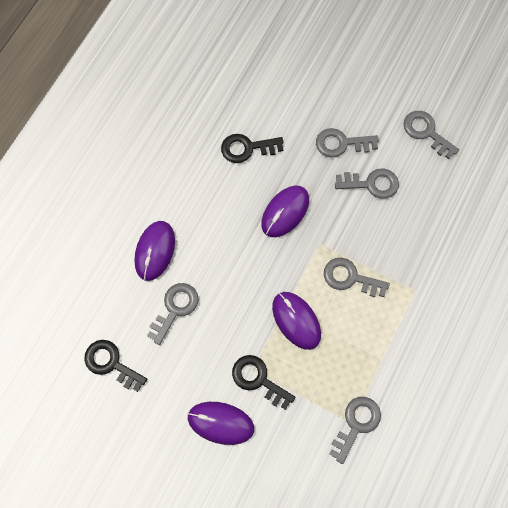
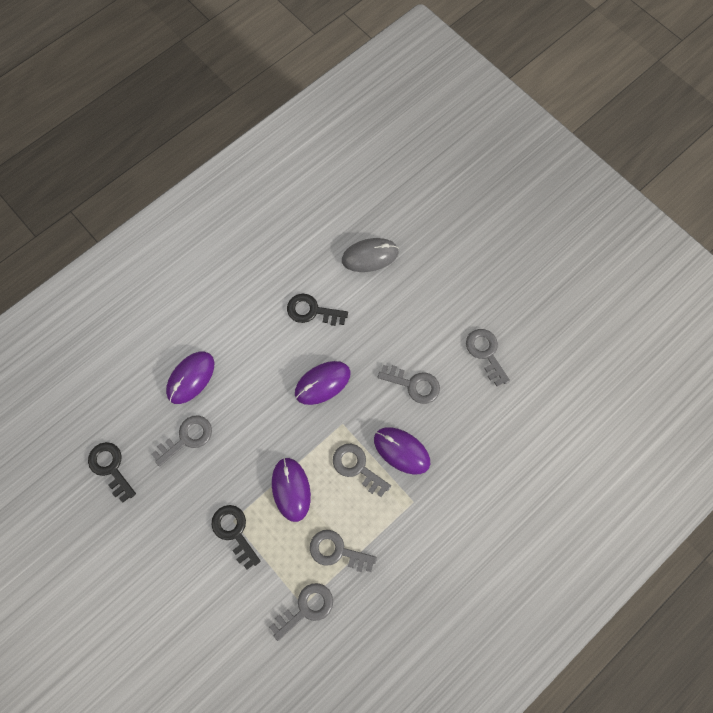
camera: 20 degrees right, 0 degrees up
(220, 423) = (184, 559): purple mouse -> purple mouse (401, 451)
(281, 79) = (370, 256): none -> grey mouse
(341, 143) = (401, 336): grey key -> grey key (337, 551)

